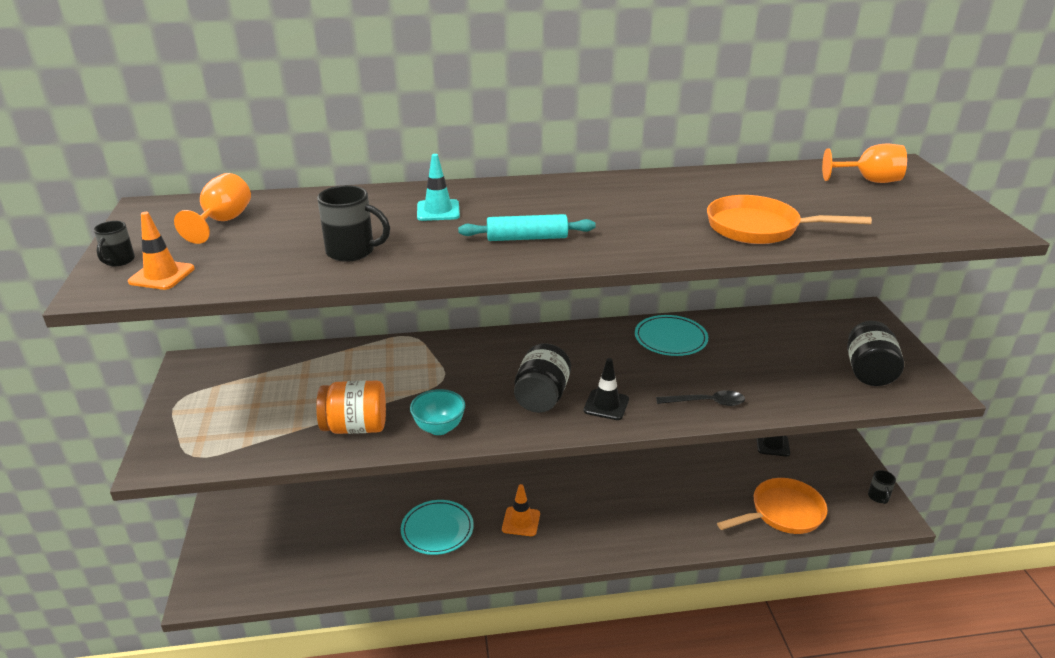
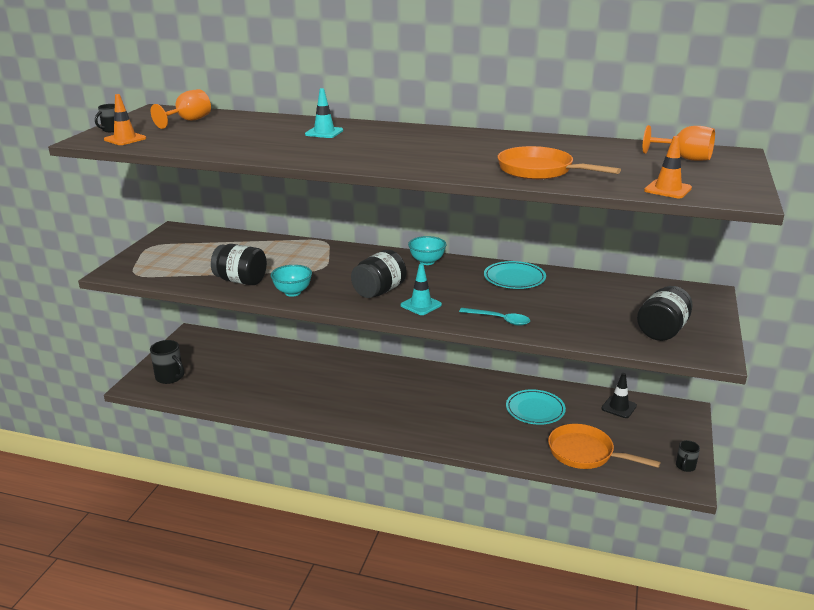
camera: 25 degrees right, 5 degrees down
(352, 252) = (243, 144): black mug -> black mug (170, 377)
(355, 427) = (241, 281): orange jar -> black jar
(437, 529) = (307, 391): turquoise plate -> turquoise plate (535, 409)
(521, 521) = (369, 402): orange traffic cone -> orange traffic cone (667, 189)
(527, 238) = (361, 153): turquoise rolling pin -> none
(558, 338) = (427, 262): none -> turquoise bowl
(606, 405) = (421, 305): black traffic cone -> turquoise traffic cone
(706, 402) = (499, 320): black spoon -> turquoise spoon
(783, 513) = (585, 453): orange pan -> orange pan turned 150 degrees counterclockwise

